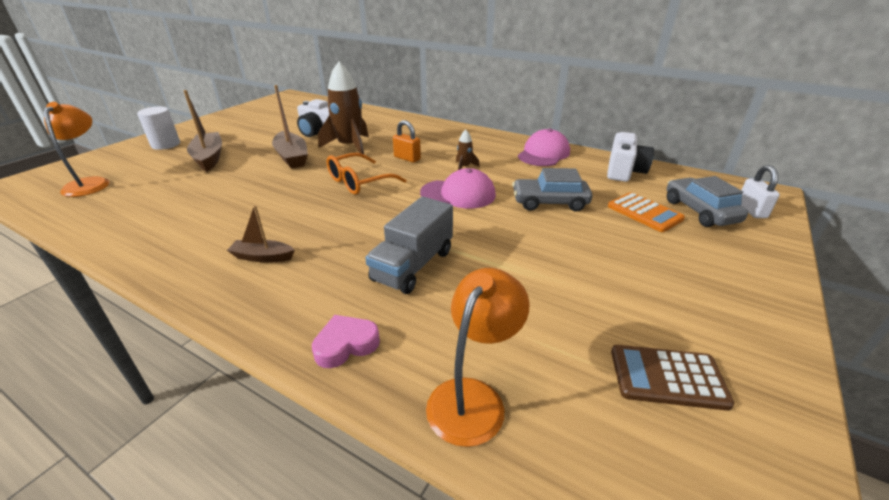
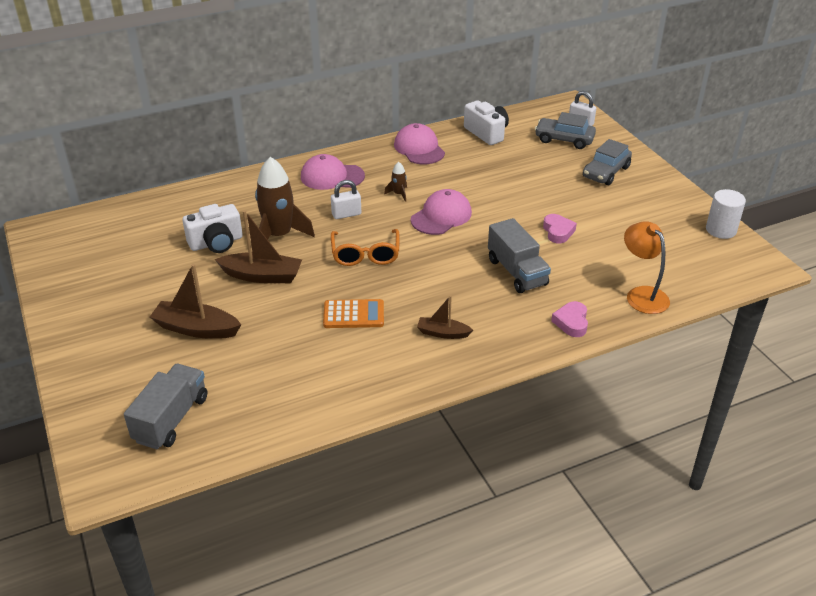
camera: 55 degrees left, 5 degrees up
(90, 183) = (171, 419): orange lamp -> grey truck
(166, 144) = (108, 355): white cylinder -> white cylinder (721, 230)
(263, 257) = (443, 333): brown boat -> brown boat turned 60 degrees clockwise
(407, 158) = (346, 214): orange padlock -> white padlock
(450, 139) = (332, 176): none -> pink cap
(524, 267) = (558, 232): none -> pink heart
(549, 203) = (496, 185): grey car -> grey car (606, 172)
(644, 213) = (545, 159): orange calculator -> orange calculator (353, 314)
(667, 377) = (673, 235): brown calculator -> none

